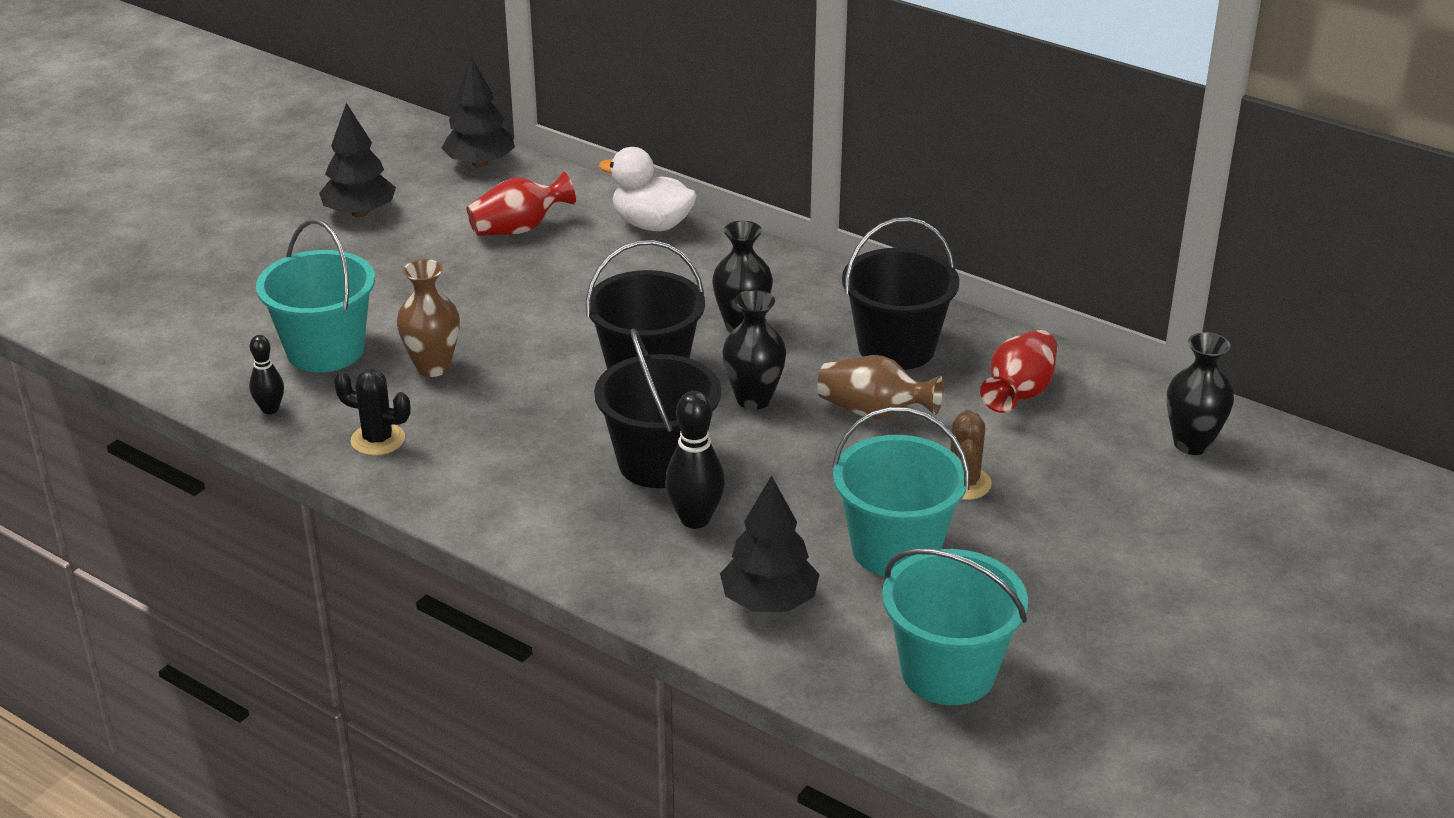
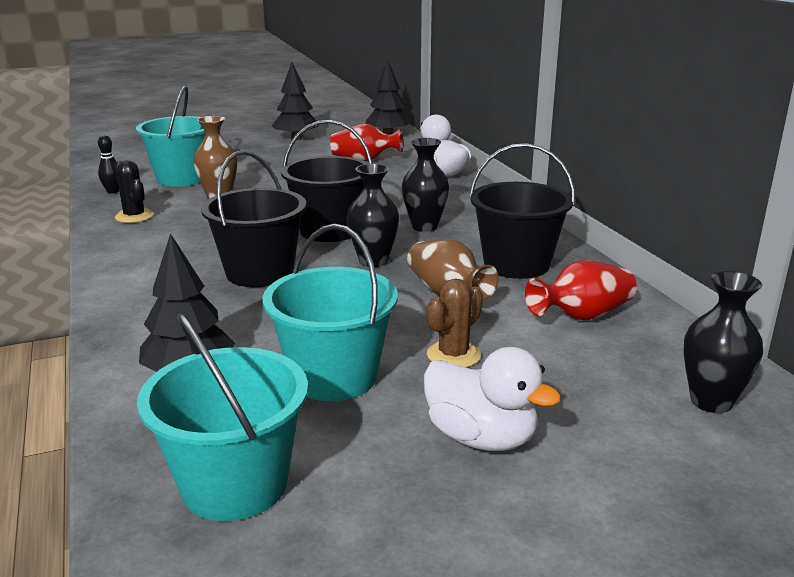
camera: 35 degrees right, 10 degrees down
(695, 519) = (228, 308): black bowling pin -> none
(1070, 551) = (481, 438): none -> white duck

